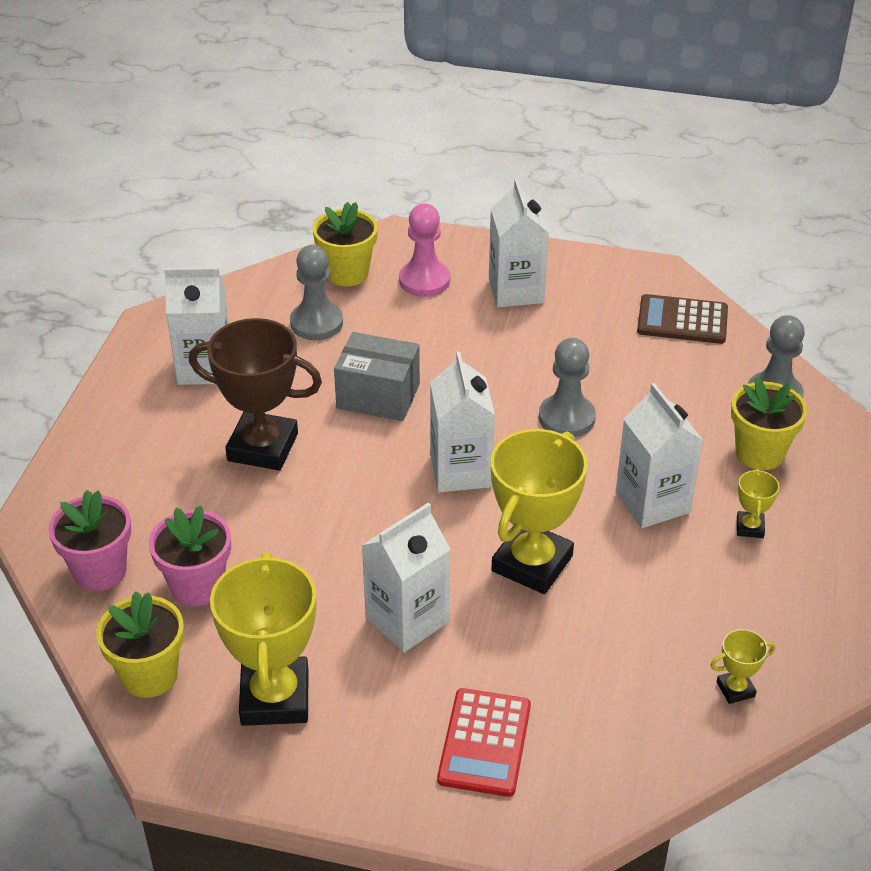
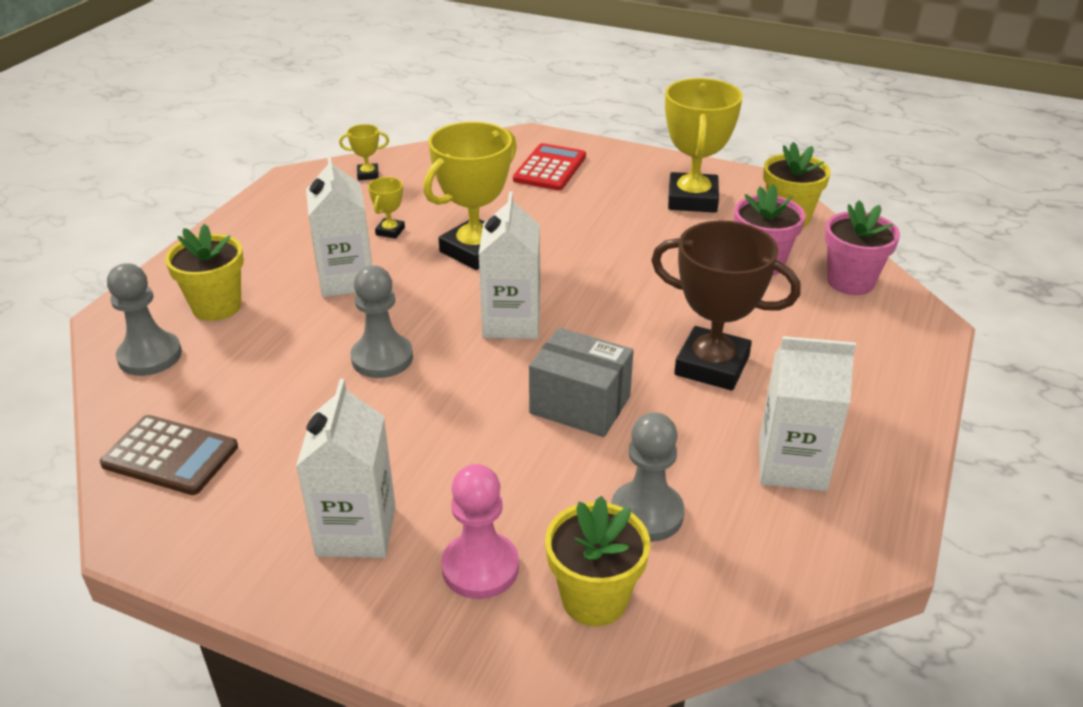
camera: 170 degrees left, 5 degrees down
(407, 620) = (588, 228): white carton -> none
(750, 527) = (278, 255): yellow trophy -> yellow trophy (390, 231)

